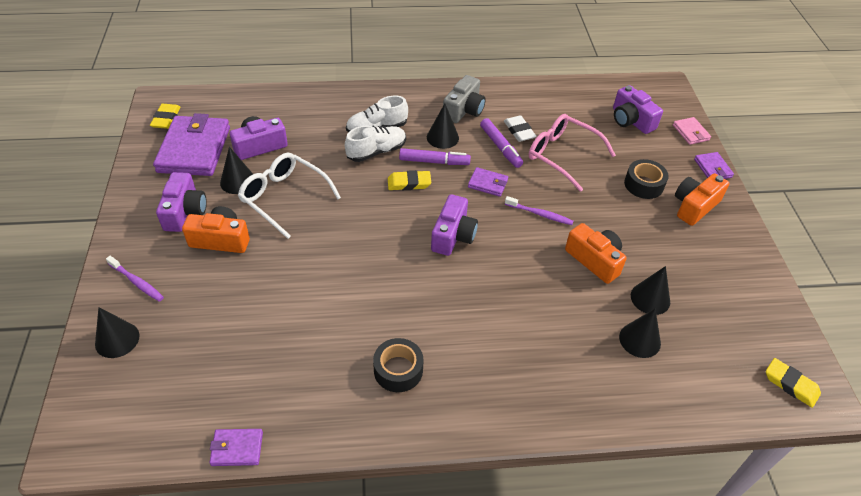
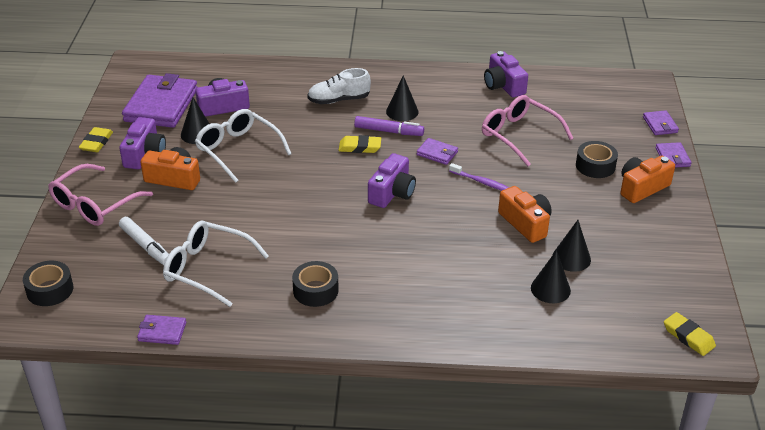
camera: 10 degrees right, 10 degrees down
(98, 405) = (50, 290): none -> black tape
(117, 339) = (71, 245): black cone -> none
(137, 282) = (94, 205): purple toothbrush -> pink glasses
(166, 119) = (139, 78): yellow eraser -> yellow eraser (96, 142)
(202, 331) = (146, 246): none -> white marker
(275, 354) = (207, 269): none -> white glasses
(376, 151) = (334, 119): white shoe -> none
(464, 110) = (429, 90): grey camera -> none
(500, 147) = (458, 124): purple marker -> none
(519, 131) = (480, 111): white eraser -> none
(631, 120) = (600, 110): purple camera -> purple camera (503, 85)
(690, 132) = (660, 125): pink wallet -> purple wallet

